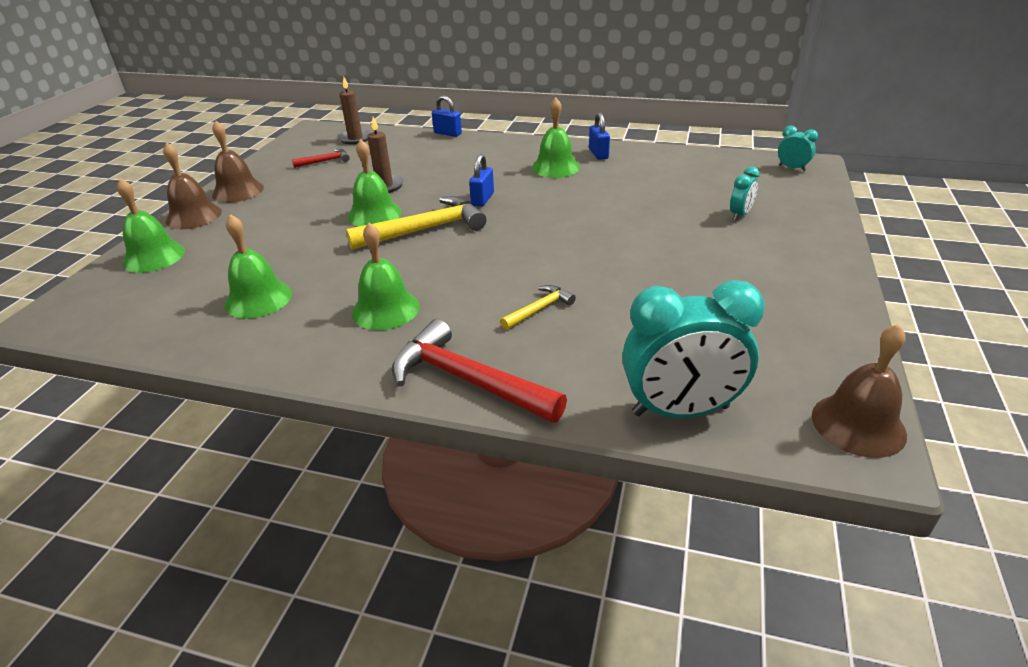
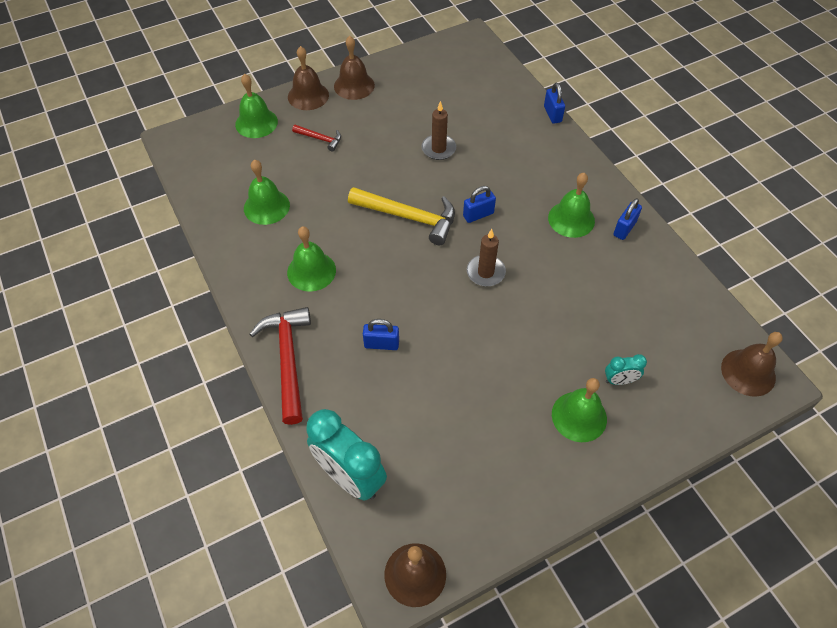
camera: 45 degrees right, 20 degrees up
(325, 161) = (436, 88): red hammer -> red hammer (320, 139)
(355, 138) = (484, 72): brown candle -> brown candle (485, 272)
(374, 214) = (399, 176): green bell -> green bell (579, 416)
(539, 309) = (381, 344): yellow hammer -> blue padlock
(792, 168) = (748, 372): turquoise clock -> brown bell

